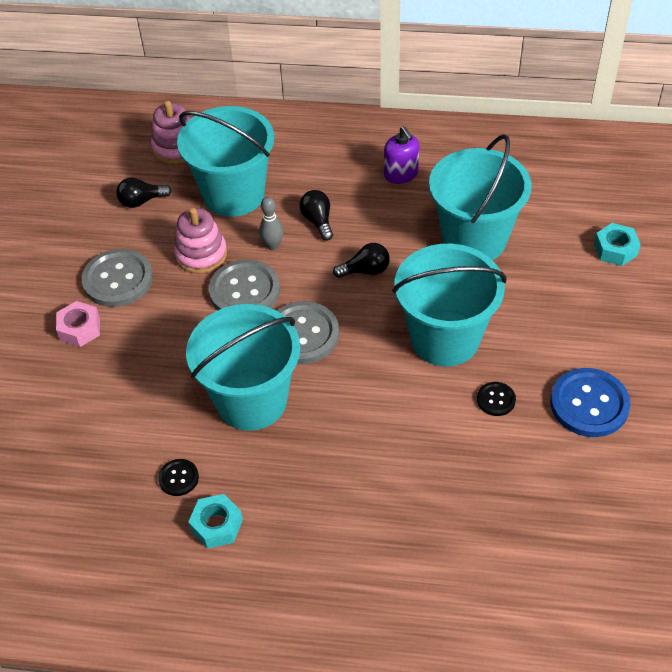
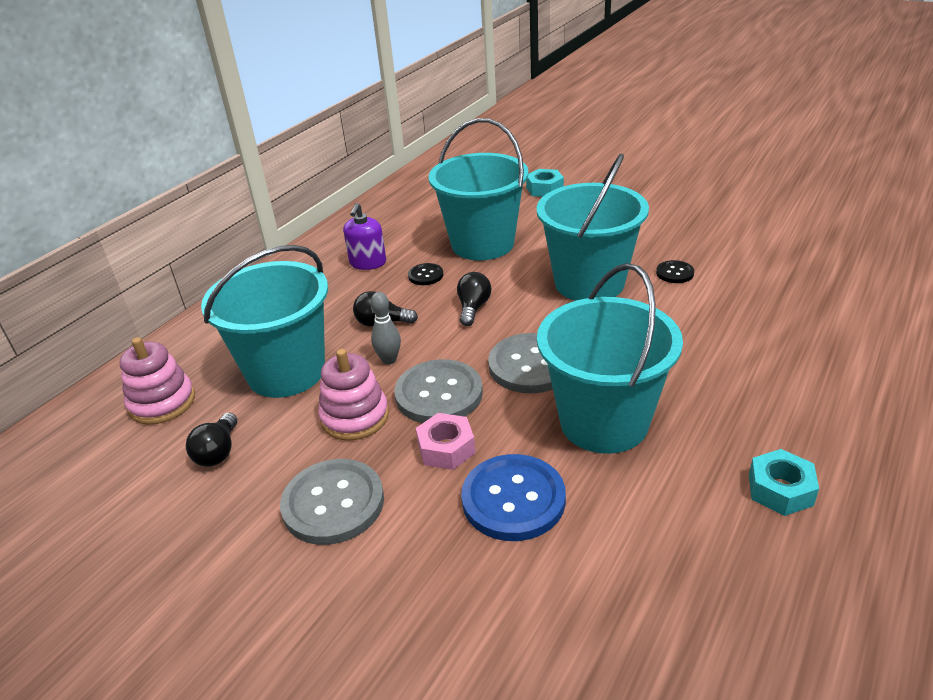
camera: 65 degrees left, 15 degrees down
(80, 329) = (391, 564): pink nut -> pink nut (446, 448)
(178, 478) = (698, 510): black button -> black button (425, 275)
(401, 174) = (368, 263): purple soap dispenser -> purple soap dispenser turned 105 degrees clockwise
(589, 404) = (699, 233): blue button -> blue button (513, 499)

